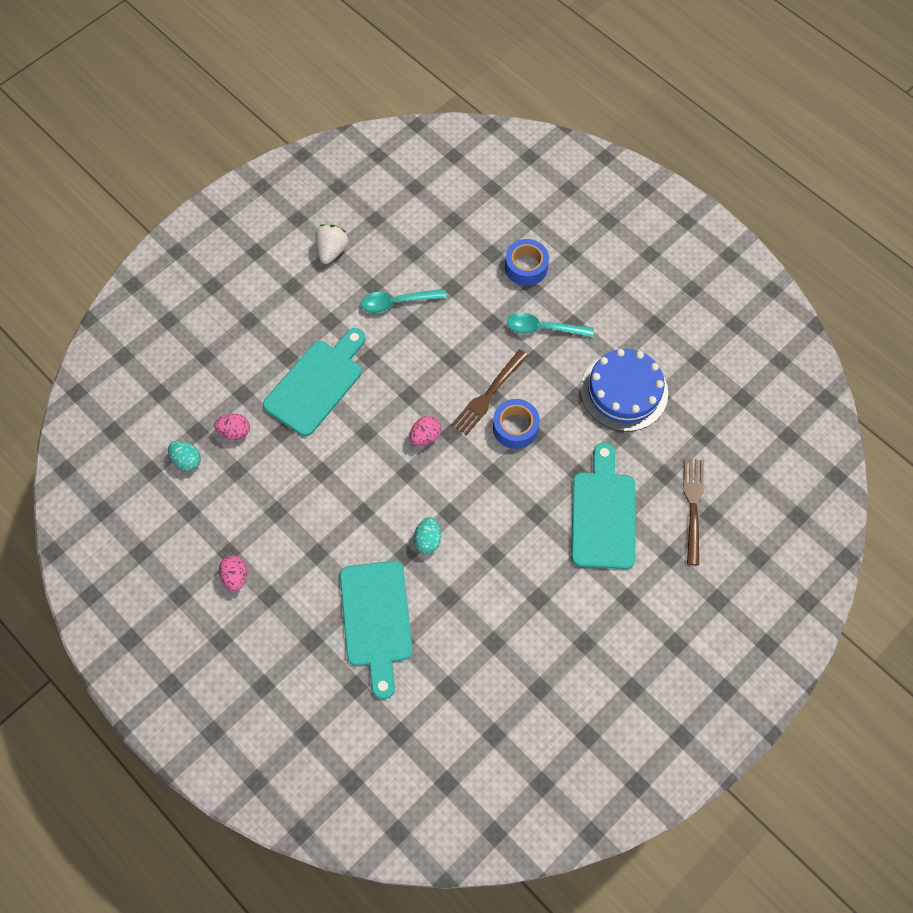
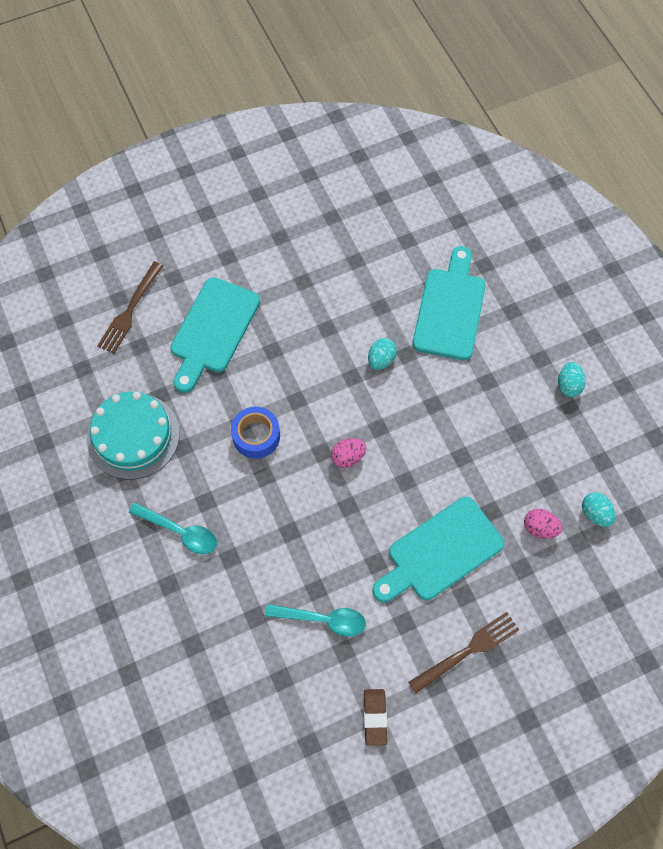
camera: 160 degrees left, 0 degrees up
(235, 576) = (568, 385): pink egg -> turquoise egg
(332, 250) = (375, 717): white strawberry -> brown eraser
(488, 395) = (268, 478): brown fork -> brown fork (468, 650)
(526, 267) = (163, 612): blue tape -> none
(624, 391) = (133, 436): blue cake -> turquoise cake

